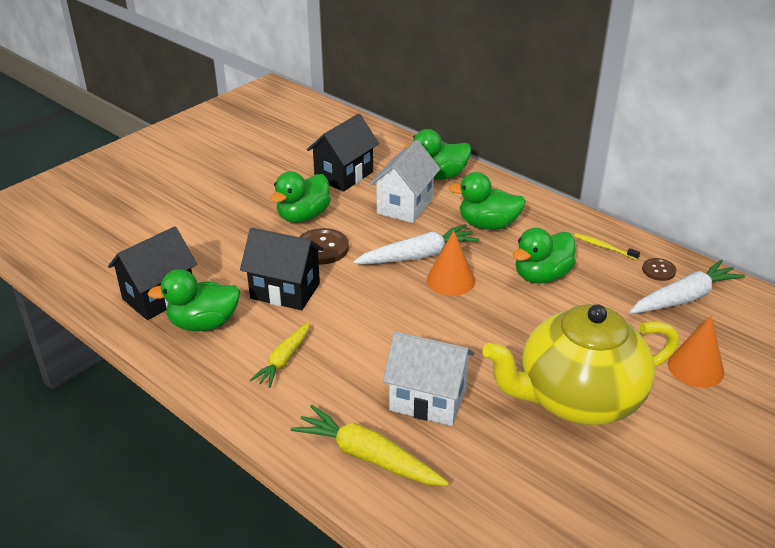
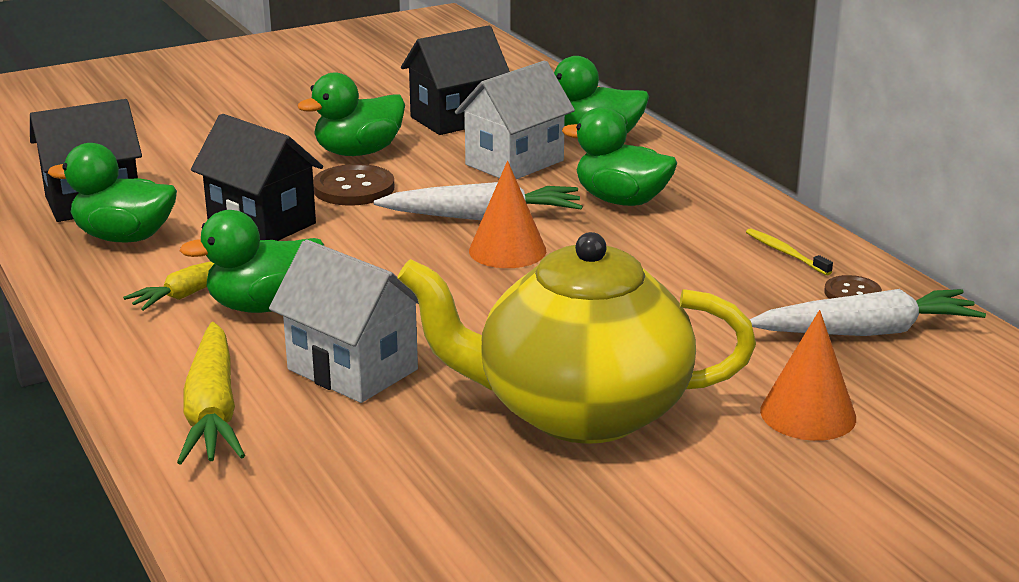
camera: 20 degrees right, 10 degrees down
(368, 456) = (212, 410): yellow carrot -> yellow carrot turned 150 degrees counterclockwise
(541, 276) = (652, 268): green duck -> green duck (264, 306)

